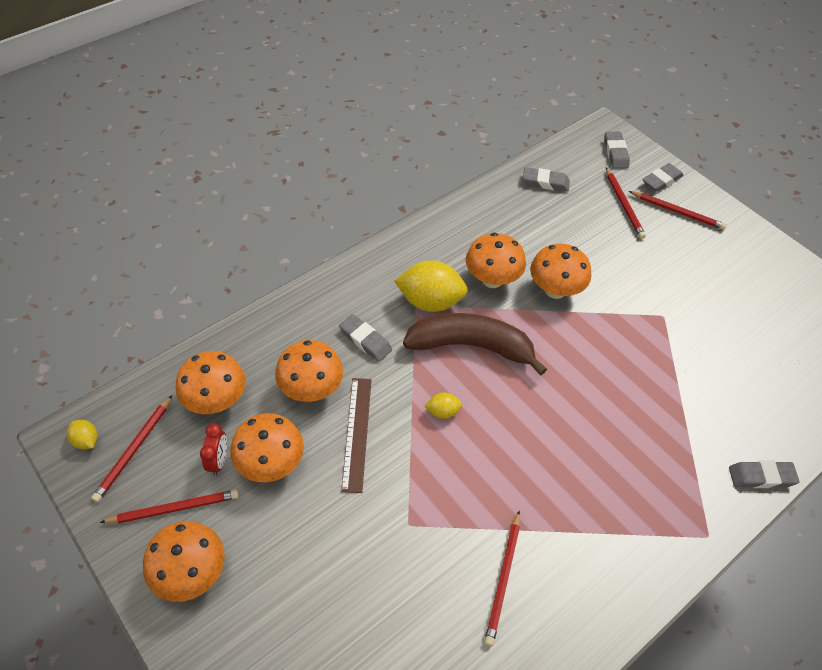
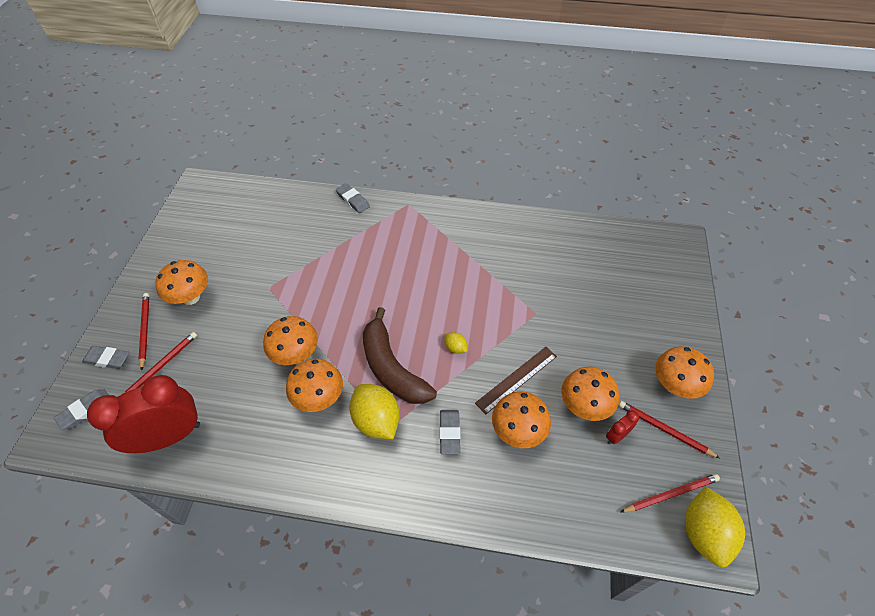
camera: 130 degrees left, 0 degrees up
(86, 440) = (703, 533): yellow lemon -> yellow lemon, size x2.13
(216, 400) = (588, 481): orange mushroom -> orange mushroom (191, 297)
(503, 579) = (515, 260): red pencil -> none
(545, 182) = (168, 437): grey eraser -> red clock

